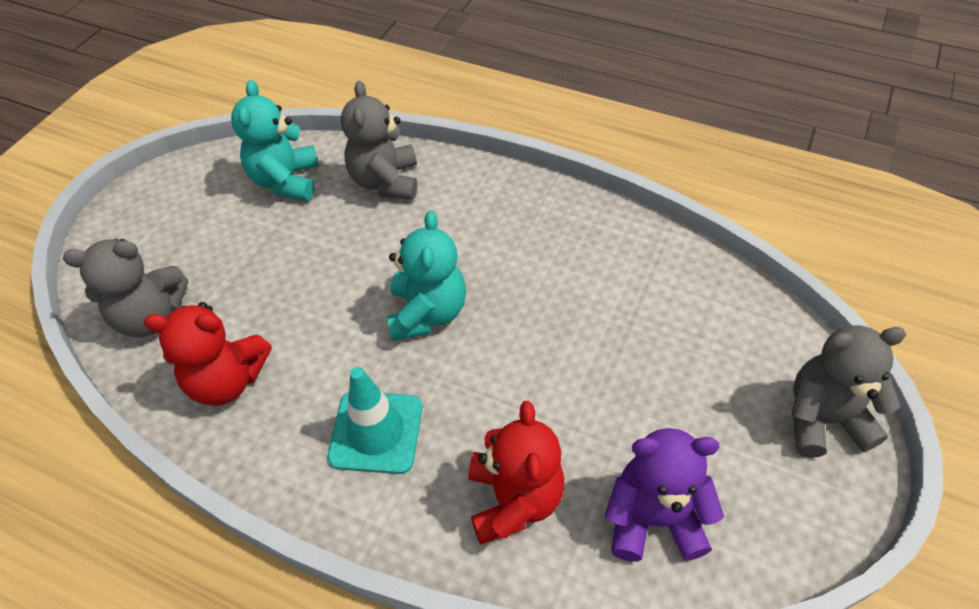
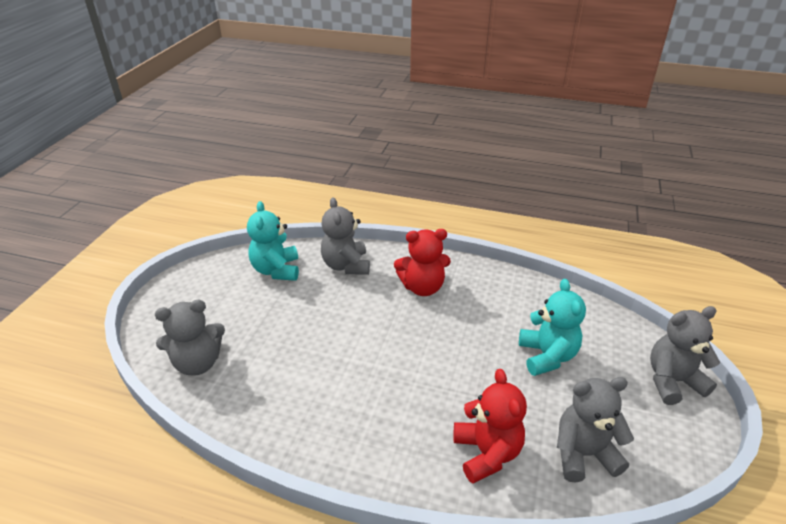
camera: 10 degrees left, 15 degrees down
(227, 380) = (264, 398): red teddy bear -> red teddy bear (422, 287)
(376, 432) = (379, 421): turquoise traffic cone -> none
(427, 313) = (396, 343): turquoise teddy bear -> turquoise teddy bear (547, 356)
(653, 519) = (583, 454): purple teddy bear -> grey teddy bear

